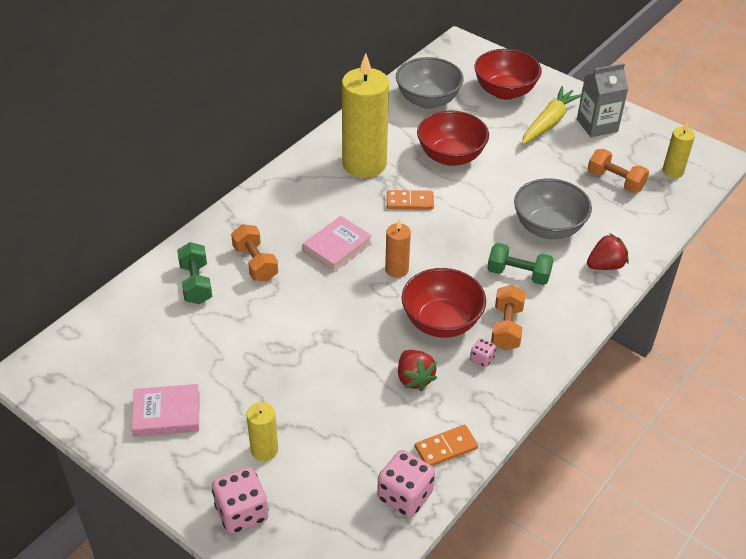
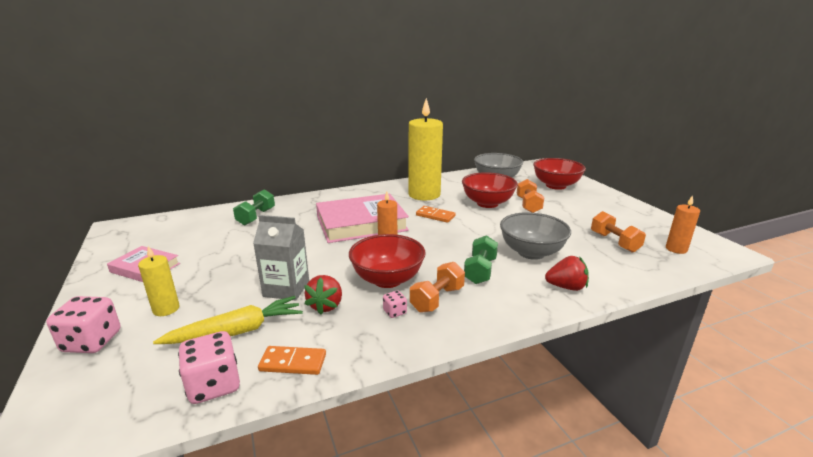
camera: 30 degrees right, 20 degrees down
(255, 263) = (301, 217): orange dumbbell -> orange dumbbell (528, 205)
(337, 247) = (361, 223): pink book -> pink book, size x1.86
(518, 274) = (480, 271): green dumbbell -> green dumbbell turned 60 degrees clockwise
(549, 122) = (579, 204): yellow carrot -> yellow carrot (237, 331)
(597, 125) = (619, 212): grey carton -> grey carton (286, 289)
(673, 171) = (676, 249): yellow candle -> orange candle

